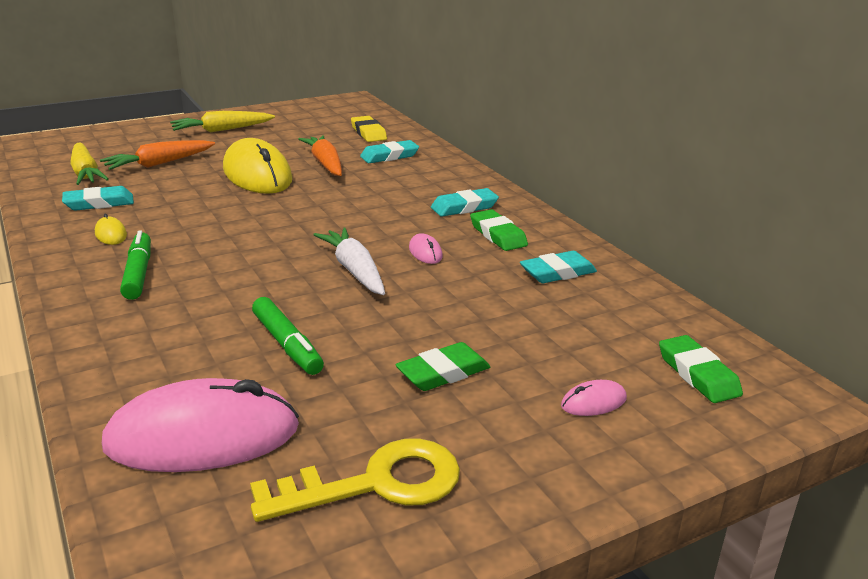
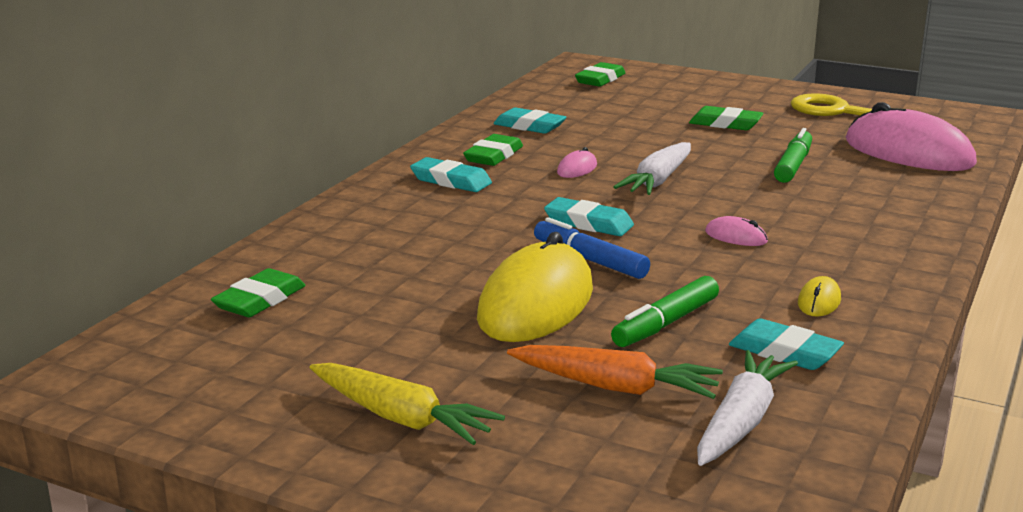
camera: 125 degrees left, 5 degrees down
(86, 173) = (741, 422): yellow carrot -> white carrot
(138, 273) = (838, 250): green marker -> green marker (665, 323)
(277, 202) = (590, 260): none -> blue marker
(325, 164) = (432, 280): orange carrot -> none
(368, 133) = (260, 300): yellow eraser -> green eraser
(389, 156) = (346, 256): turquoise eraser -> turquoise eraser (588, 223)
(593, 402) = (677, 92): pink mouse -> pink mouse (736, 237)

